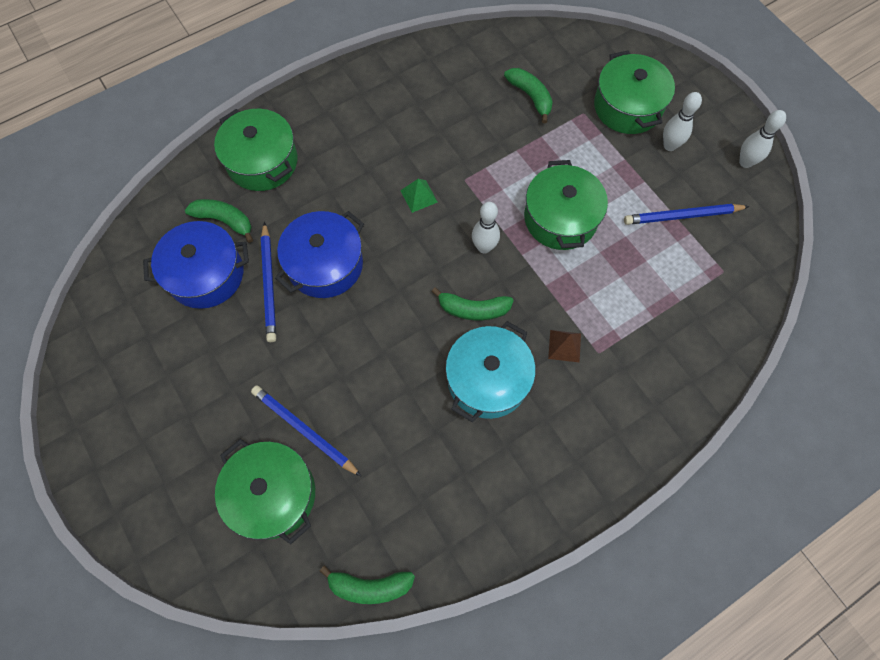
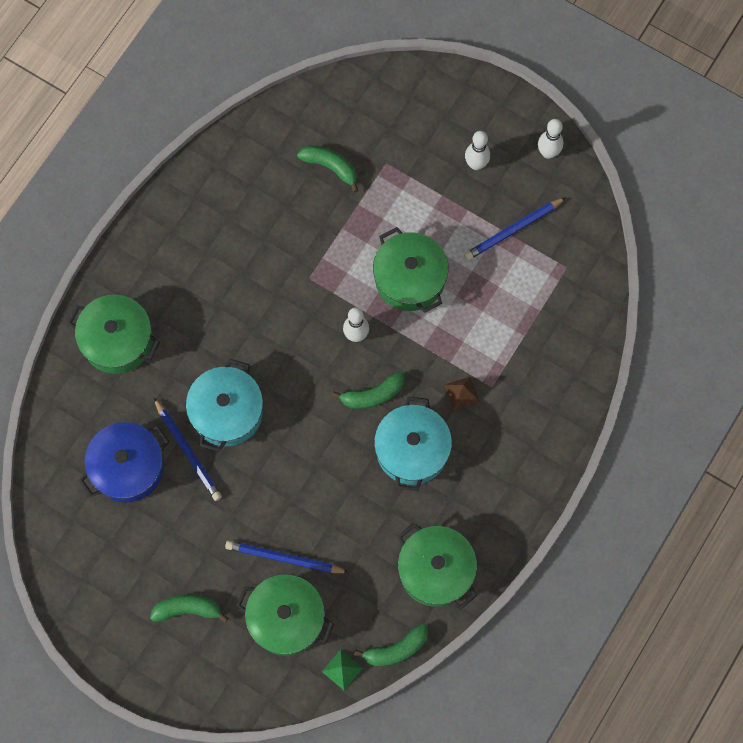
camera: 25 degrees left, 5 degrees up
(225, 220) = (116, 411): green banana -> green banana (188, 609)
(325, 264) = (227, 412): blue pot -> turquoise pot
(419, 196) = (276, 312): green pyramid -> green pyramid (342, 669)
(627, 107) = (423, 140): green pot -> green pot (436, 570)

